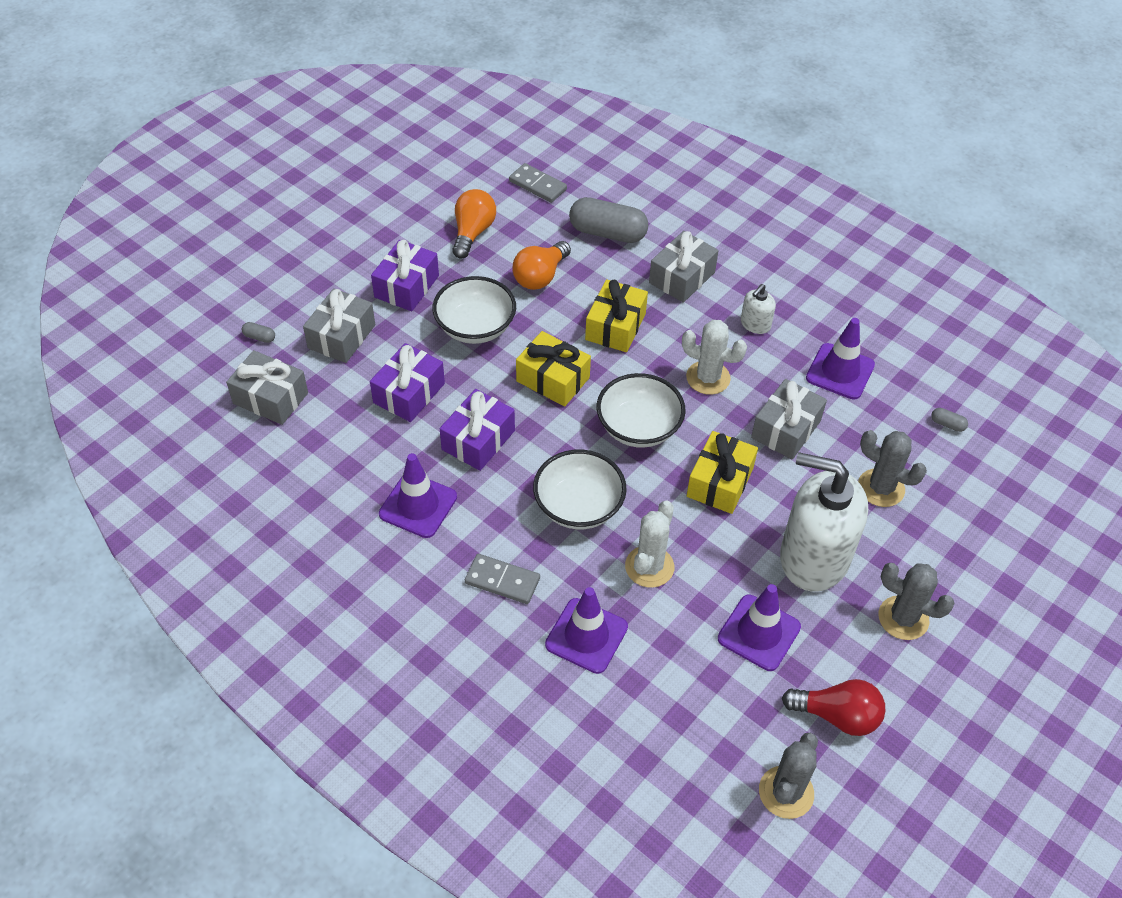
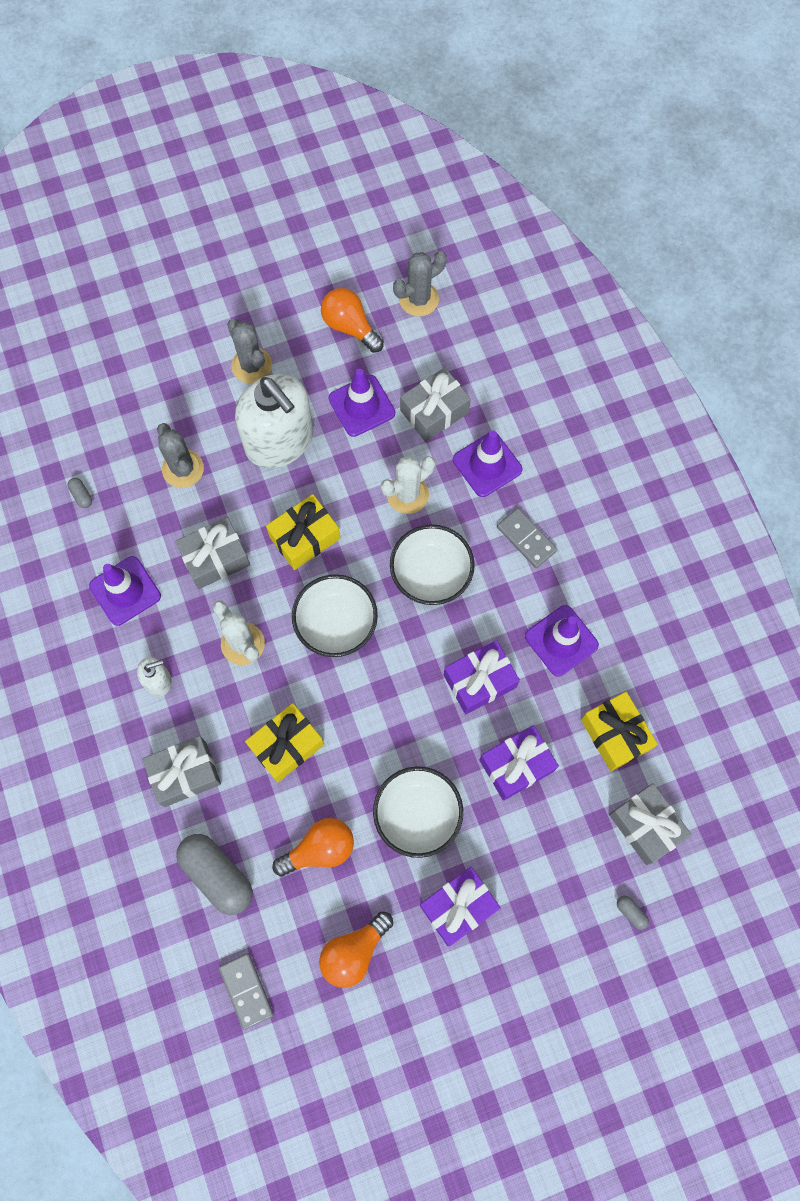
camera: 150 degrees left, 20 degrees up
(341, 336) = (550, 871): grey gift -> grey gift (434, 411)
(553, 379) = (379, 713): yellow gift -> yellow gift (615, 734)
(837, 715) = (350, 327): red light bulb -> orange light bulb

